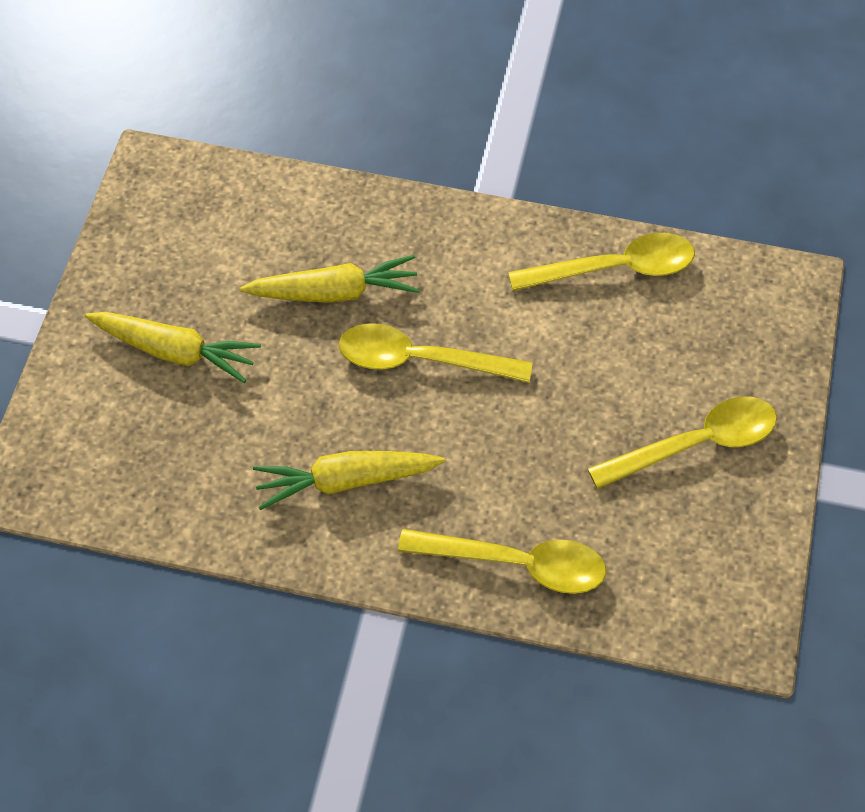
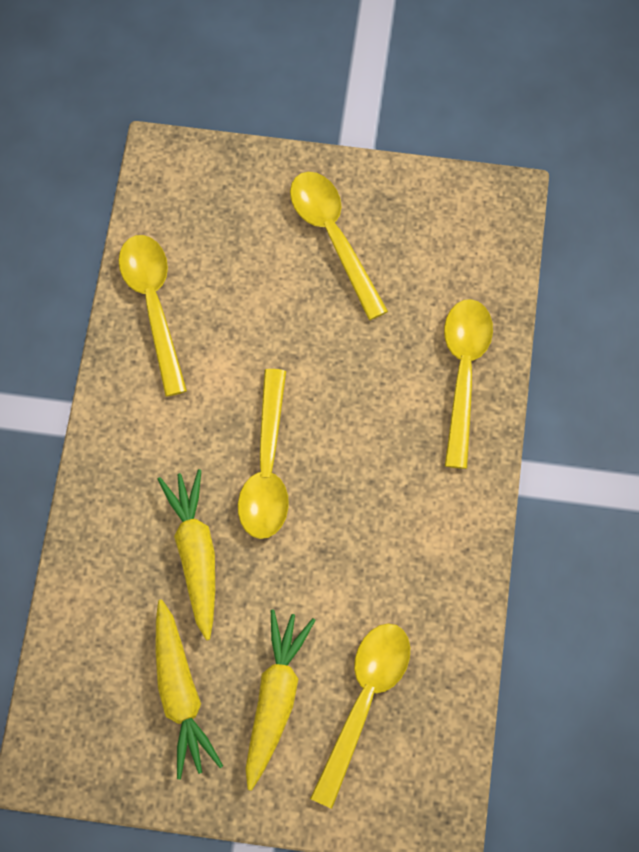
camera: 95 degrees left, 10 degrees up
(157, 429) = (364, 701): none -> yellow spoon
(346, 481) = (400, 521): yellow carrot -> yellow carrot (180, 693)

